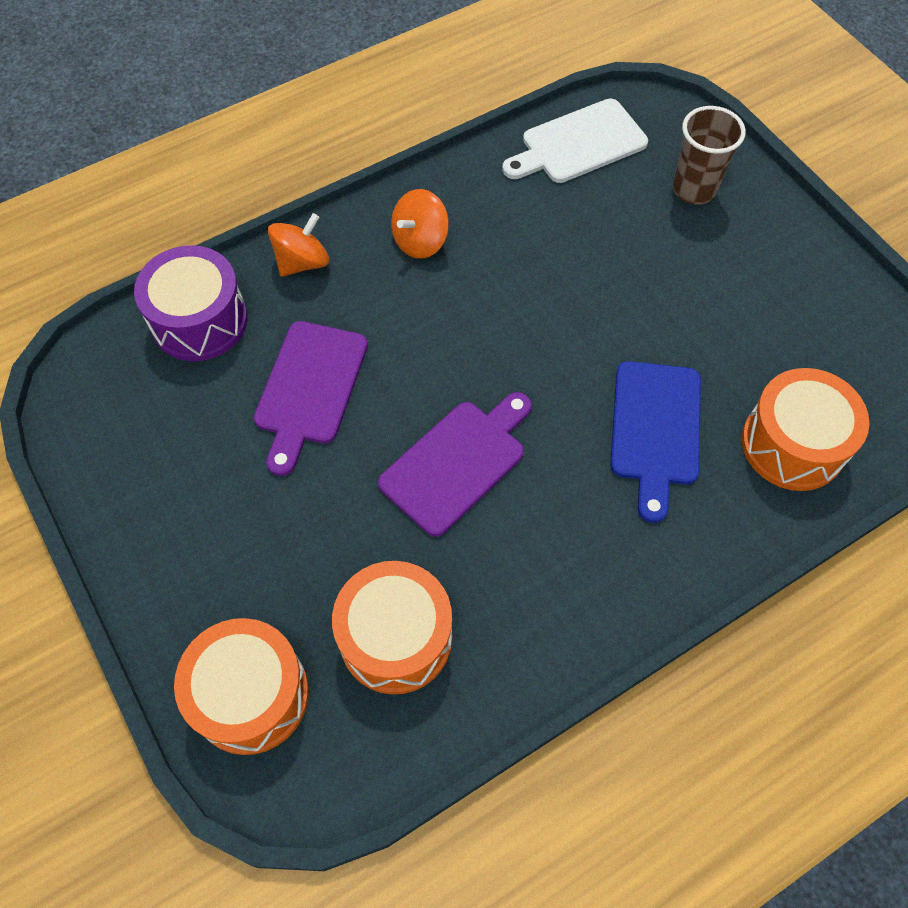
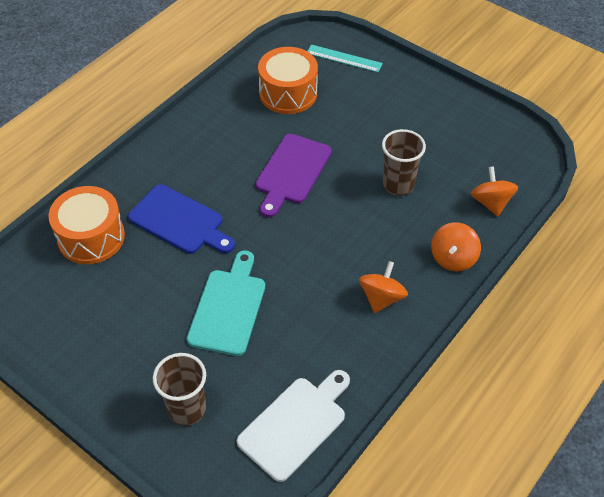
camera: 160 degrees right, 10 degrees down
(199, 320) = (491, 202): purple drum -> orange spinning top
(250, 695) = (344, 58): orange drum -> turquoise ruler
(309, 388) = (398, 185): purple cutting board -> brown cup
(616, 285) = (228, 308): none -> turquoise cutting board
(655, 429) = (179, 221): blue cutting board -> blue cutting board turned 135 degrees clockwise

